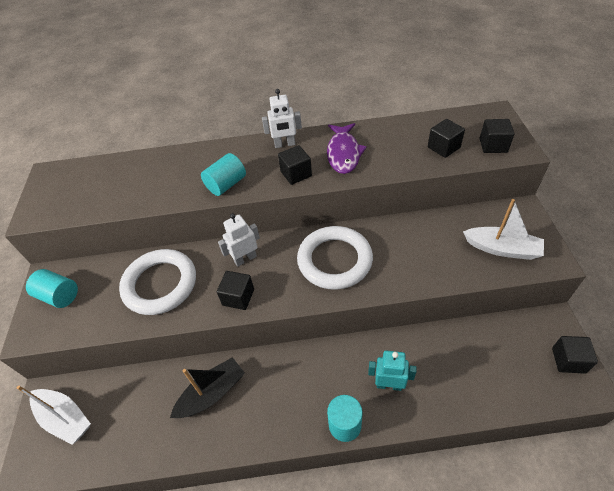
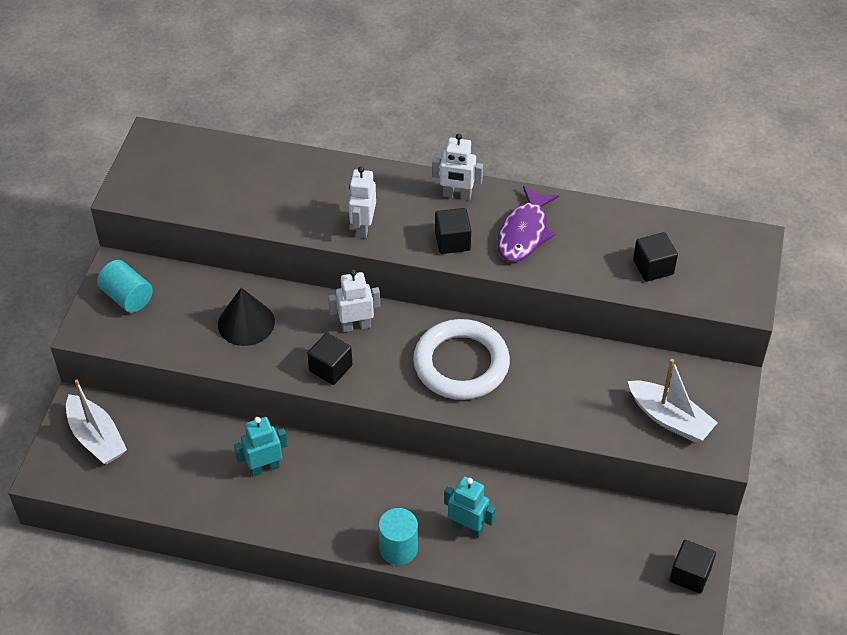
camera: 15 degrees right, 0 degrees up
(160, 284) = (246, 323): white ring -> black cone
(212, 393) = (264, 468): black boat -> turquoise robot
(226, 184) = (363, 227): turquoise cylinder -> white robot
(493, 145) = (716, 285): black cube -> none

